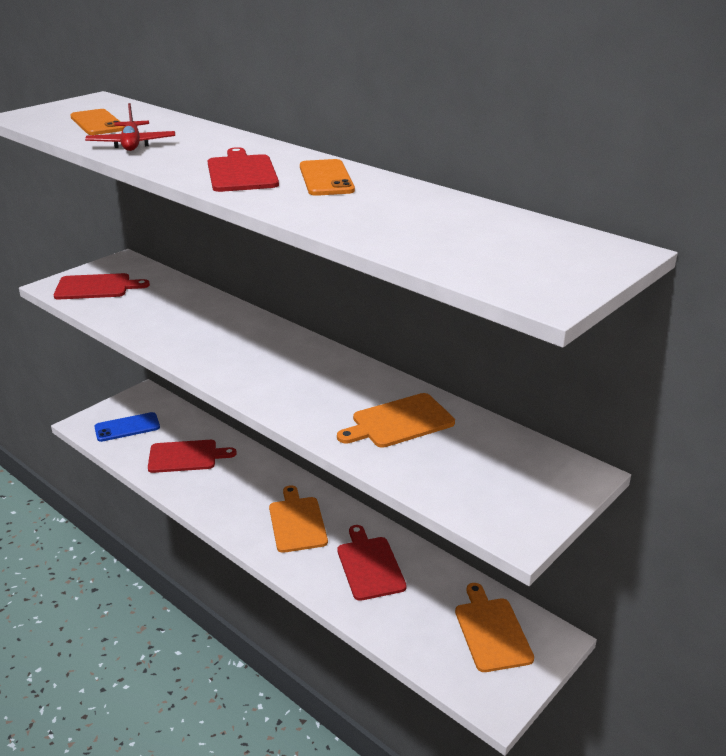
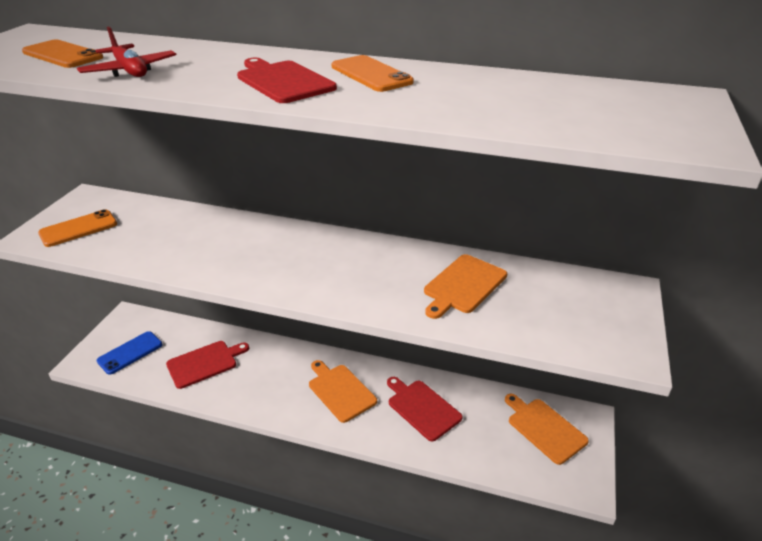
camera: 25 degrees left, 5 degrees up
(96, 287) = (78, 229): red cutting board -> orange phone

